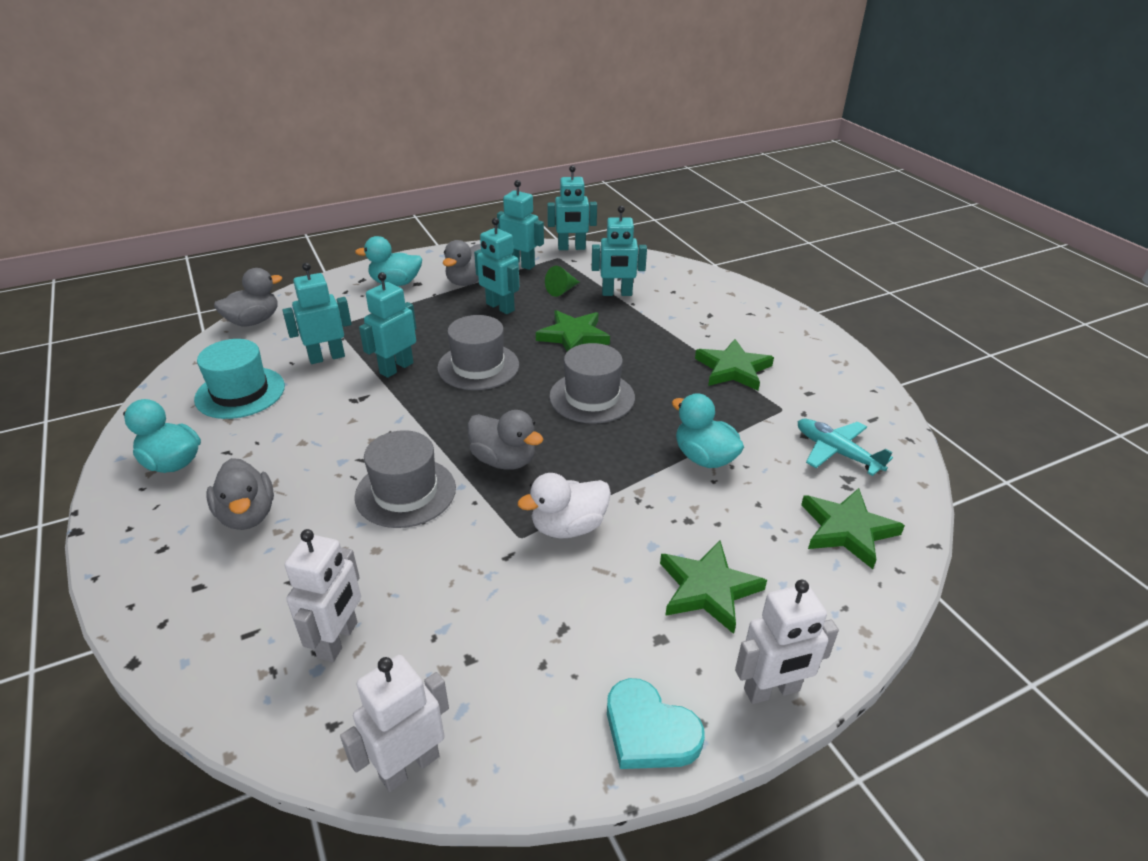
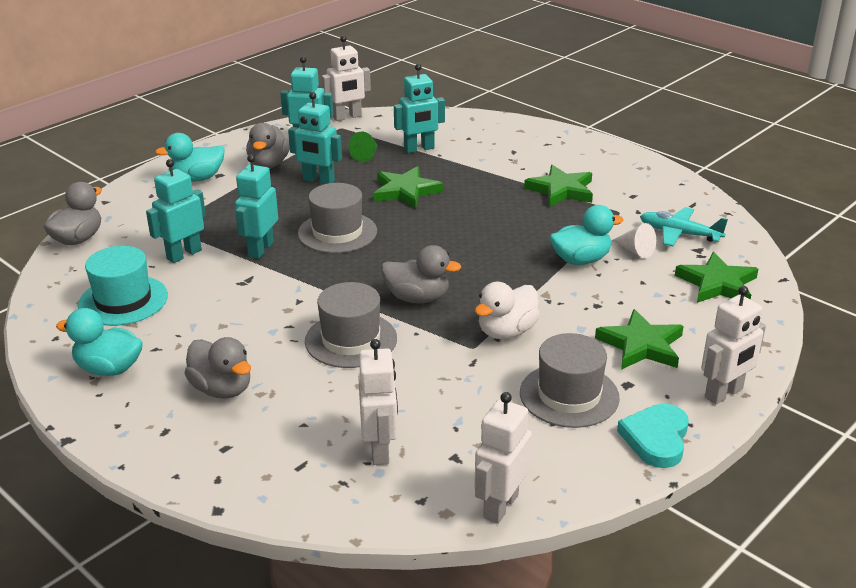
camera: 20 degrees left, 5 degrees down
(571, 248) = (347, 117): turquoise robot -> white robot
(592, 397) = (457, 235): grey hat -> grey hat (569, 395)
(649, 731) = (656, 438): turquoise heart -> turquoise heart turned 90 degrees clockwise
(704, 458) = (581, 260): turquoise duck -> turquoise duck turned 135 degrees clockwise
(772, 461) = (635, 250): none -> white cone

